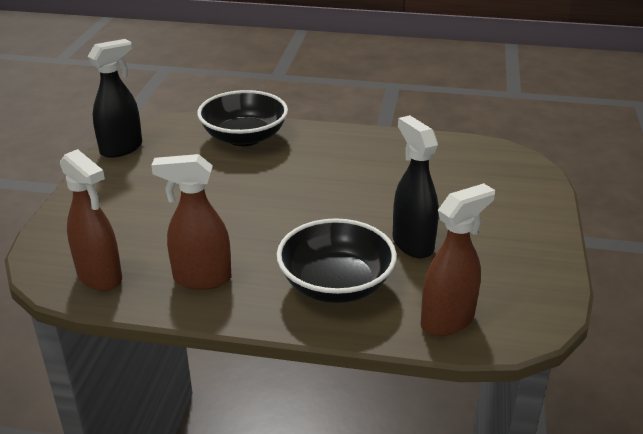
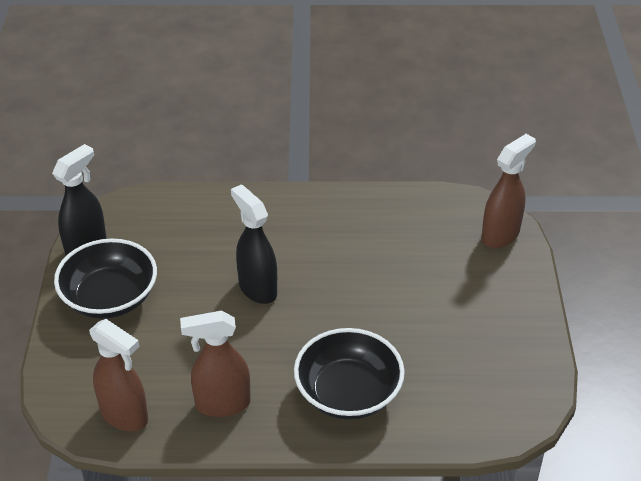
camera: 10 degrees left, 10 degrees up
(244, 137) = (211, 215): black bowl -> black bowl (110, 298)
(412, 244) = (409, 335): black spray bottle -> black spray bottle (257, 288)
(448, 321) = (455, 419): brown spray bottle -> brown spray bottle (500, 235)

